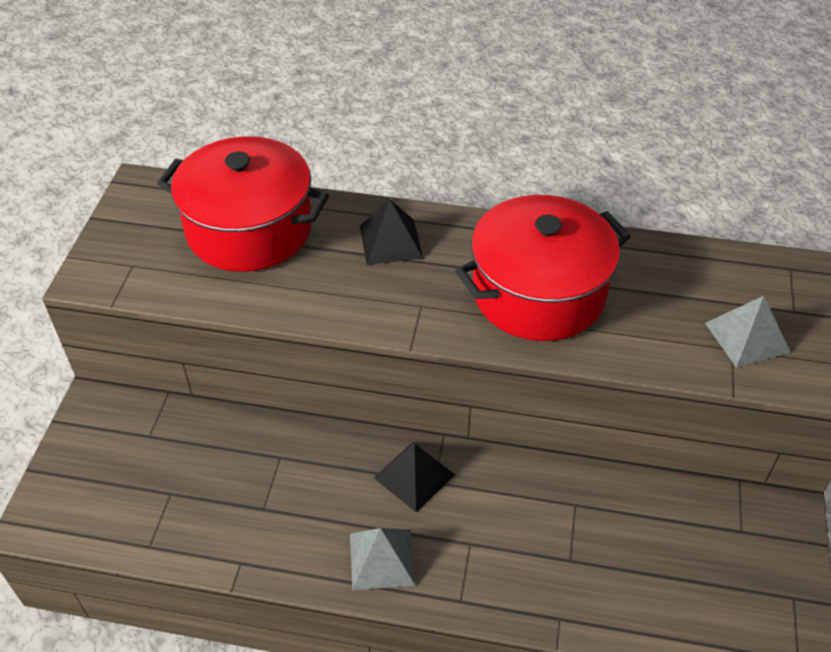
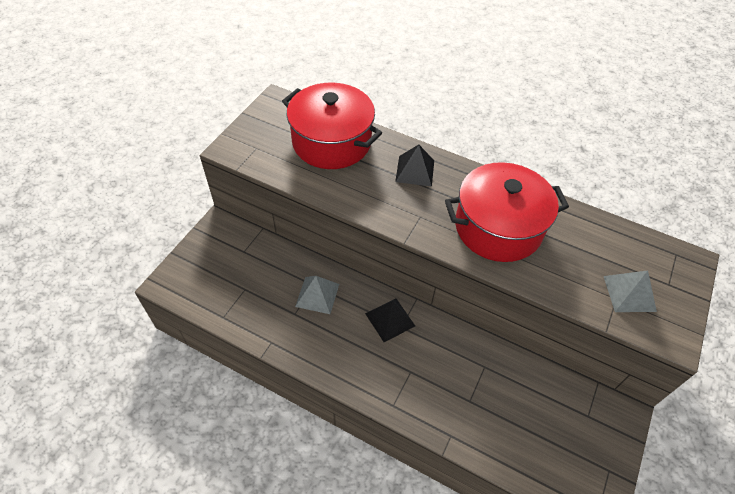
camera: 15 degrees right, 5 degrees up
(382, 559) = (354, 365): grey pyramid -> grey pyramid (317, 295)

